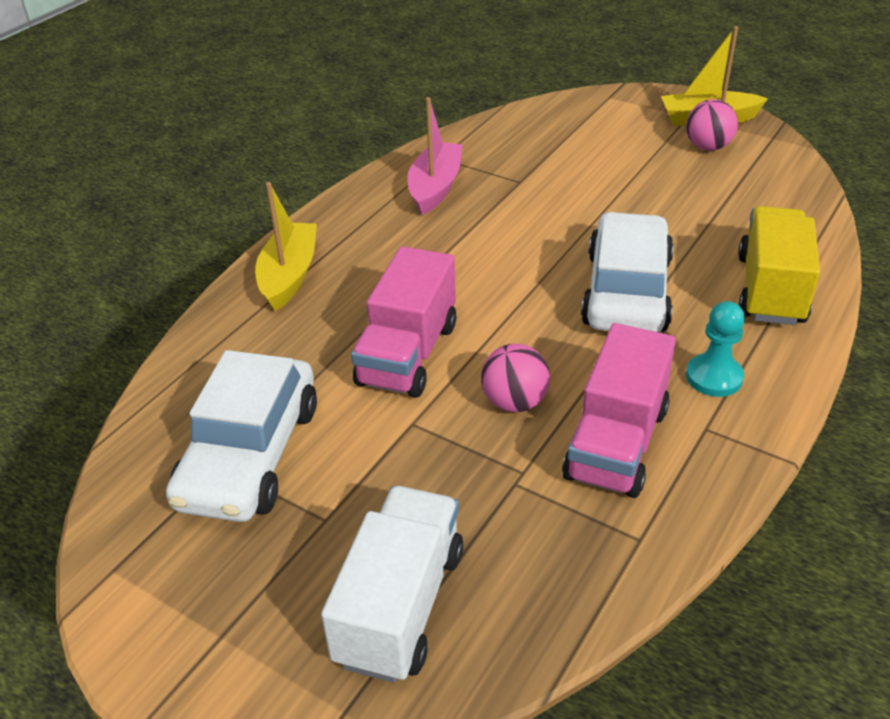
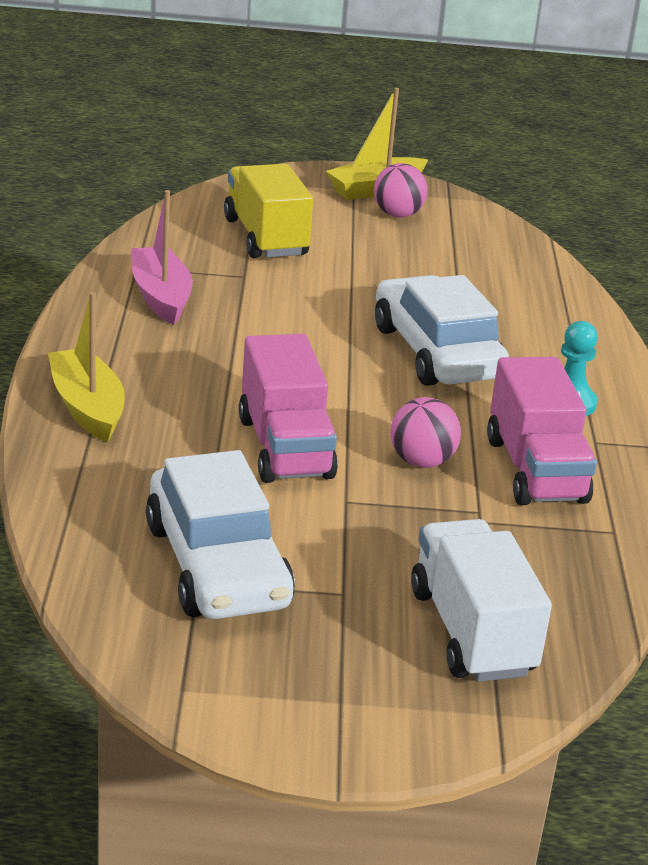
camera: 35 degrees left, 10 degrees down
(770, 289) = (556, 325): yellow truck -> yellow truck (266, 237)

